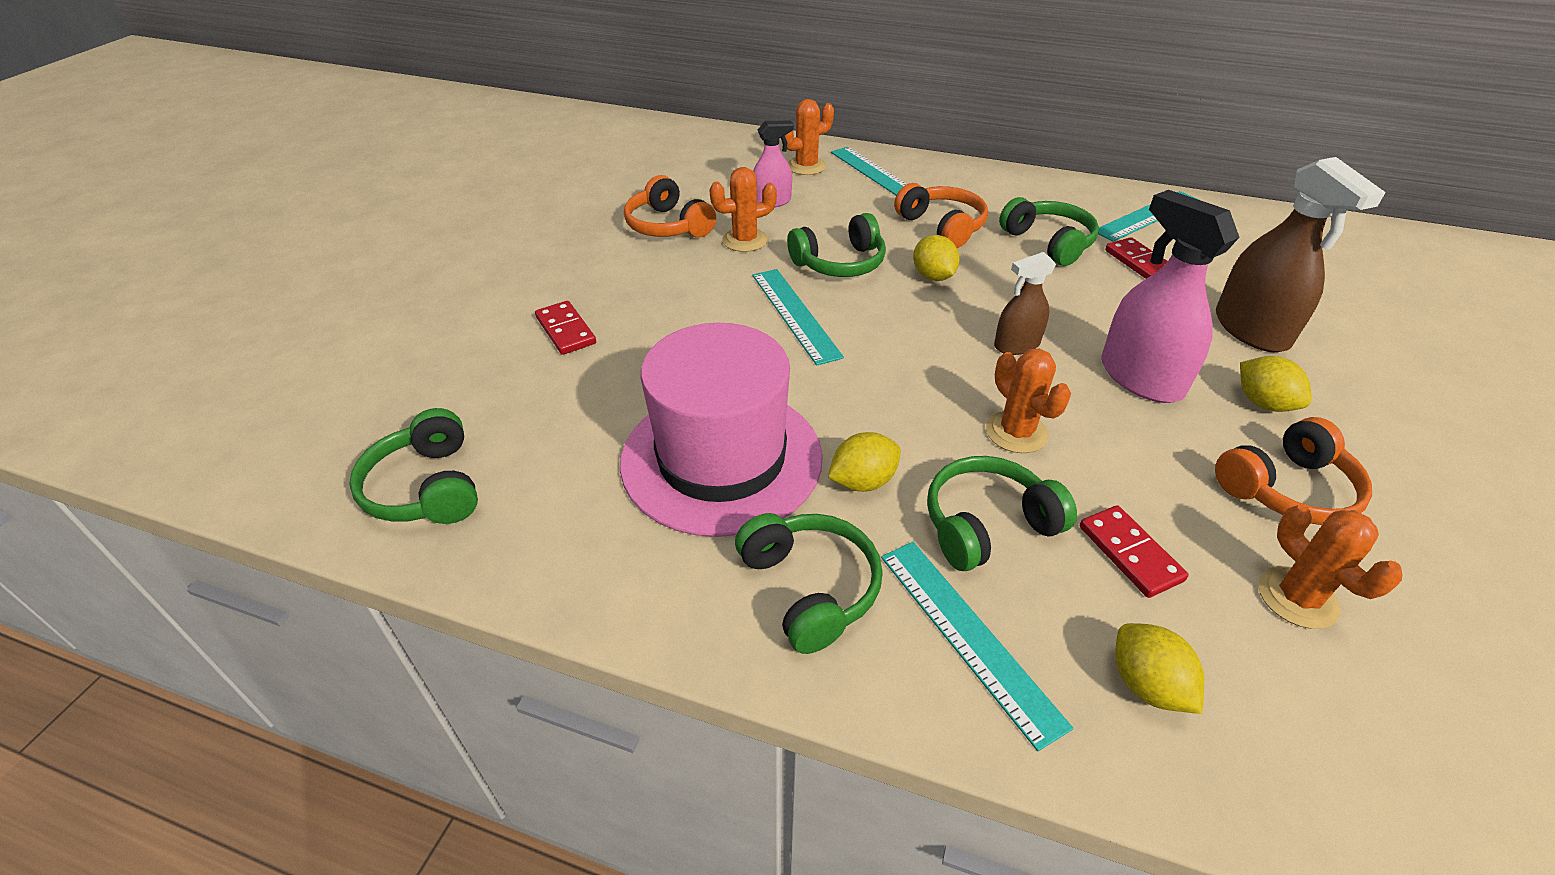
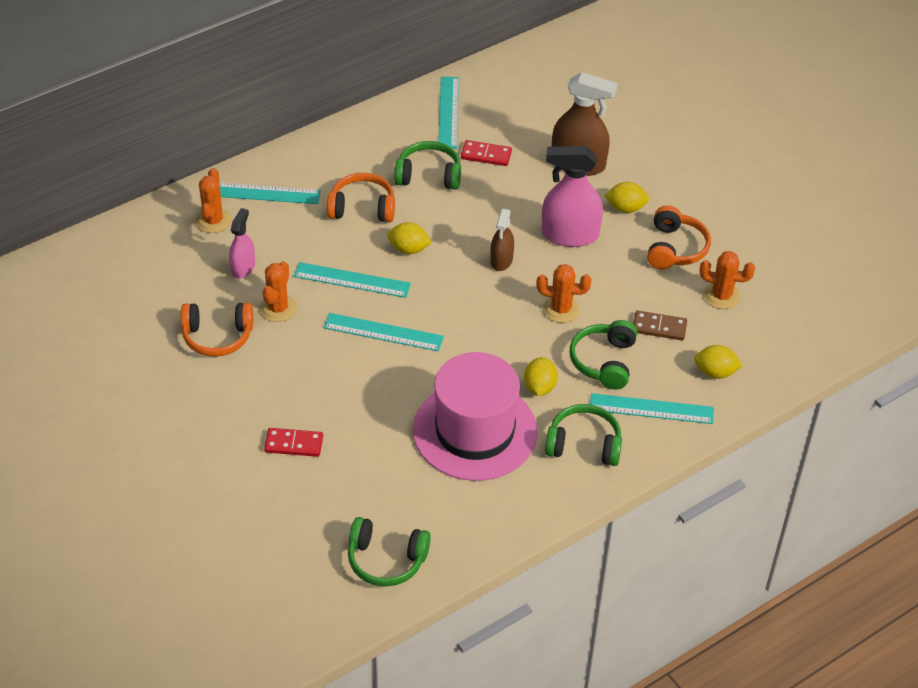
camera: 55 degrees left, 5 degrees up
(839, 263) = (352, 280): green headphones -> turquoise ruler
(1129, 553) = (659, 327): red domino -> brown domino

